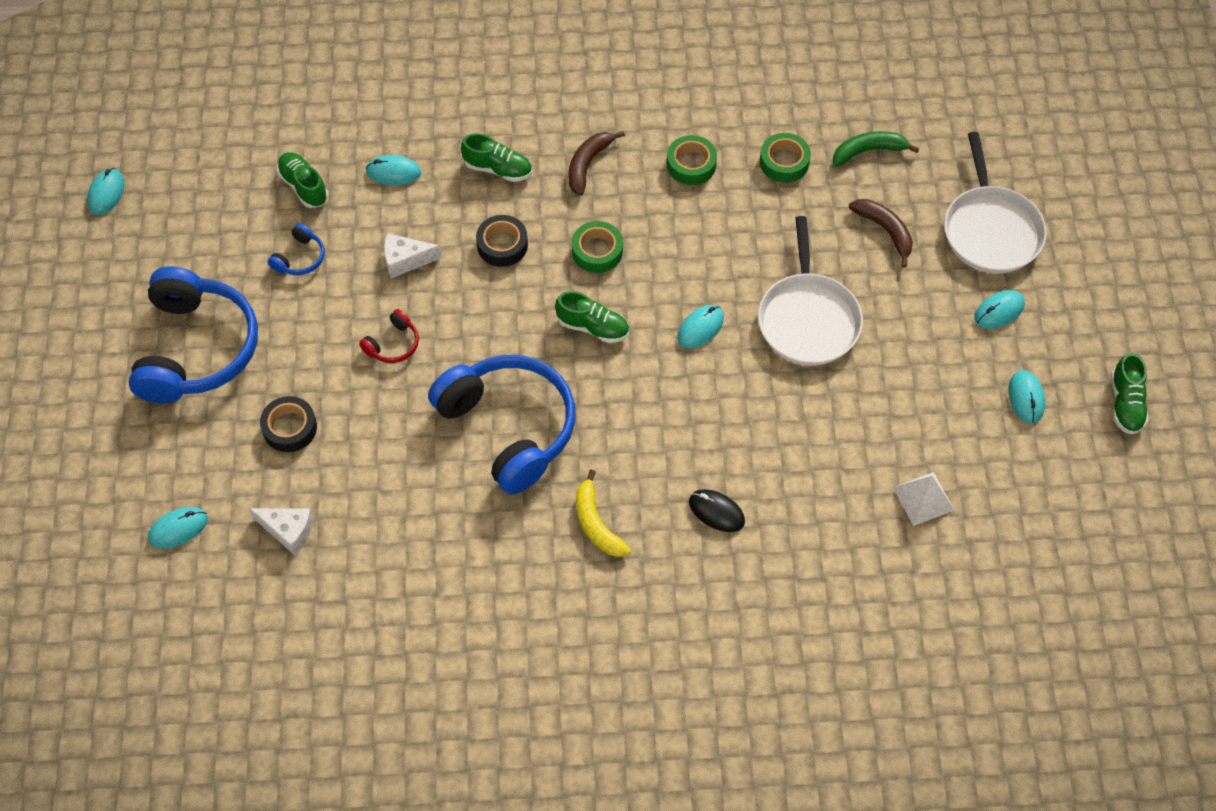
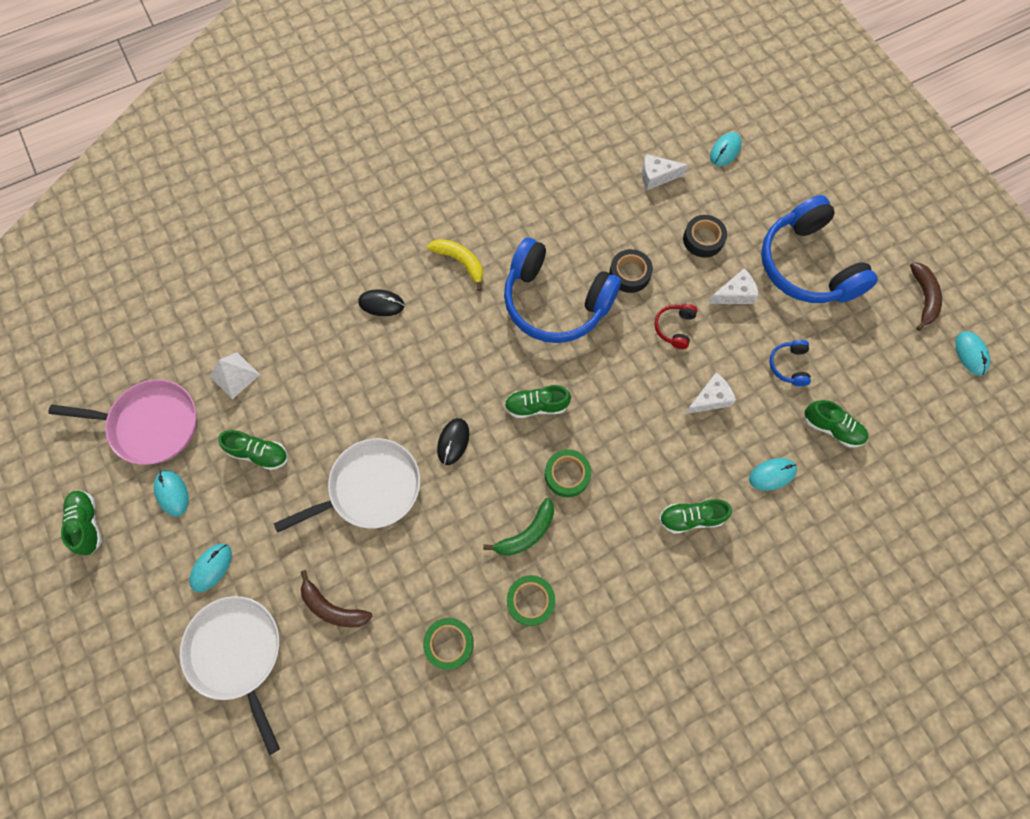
camera: 155 degrees right, 10 degrees up
(301, 352) = (734, 294): none -> white cheese
(502, 245) = (645, 446): black tape -> black tape (629, 274)
(587, 165) = (619, 558): brown banana -> brown banana (923, 297)
(700, 328) = (453, 442): turquoise mouse -> black mouse
(808, 319) = (370, 488): white pan -> white pan turned 90 degrees clockwise
(868, 151) = (376, 694): green banana -> green banana (527, 533)
(918, 400) = (259, 453): none -> green shoe
(1036, 481) = (150, 424): none -> pink pan

